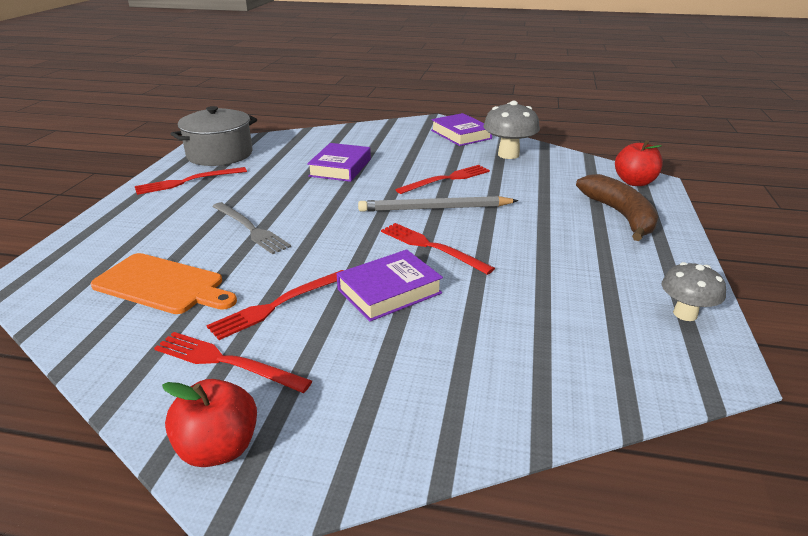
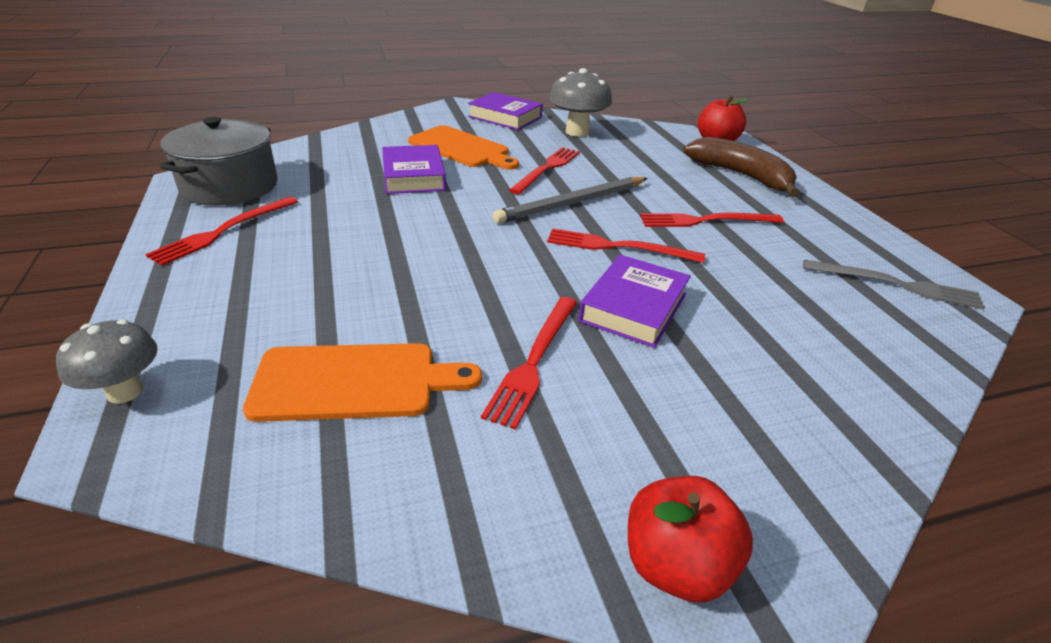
camera: 30 degrees left, 5 degrees up
(226, 362) = (557, 453): red fork -> red fork (705, 221)
(250, 229) = (388, 275): grey fork -> grey fork (896, 285)
(398, 153) = (461, 148): none -> orange cutting board
(685, 314) = (890, 256): grey mushroom -> grey mushroom (125, 392)

